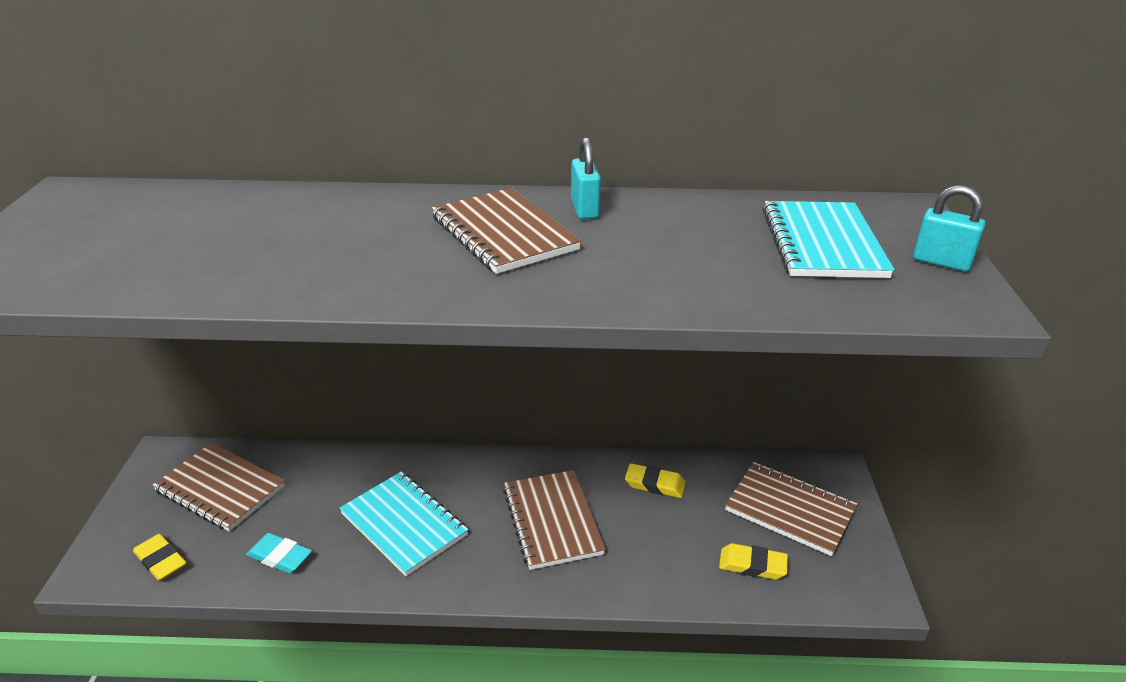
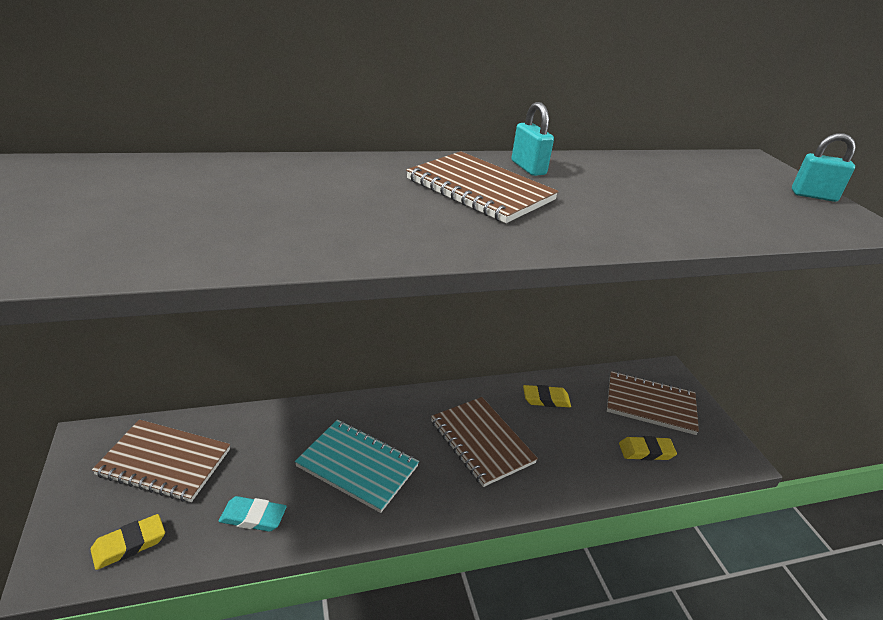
camera: 20 degrees left, 0 degrees up
(161, 560) = (129, 544): yellow eraser -> yellow eraser turned 60 degrees counterclockwise
(822, 243) = (725, 186): turquoise notebook -> none

